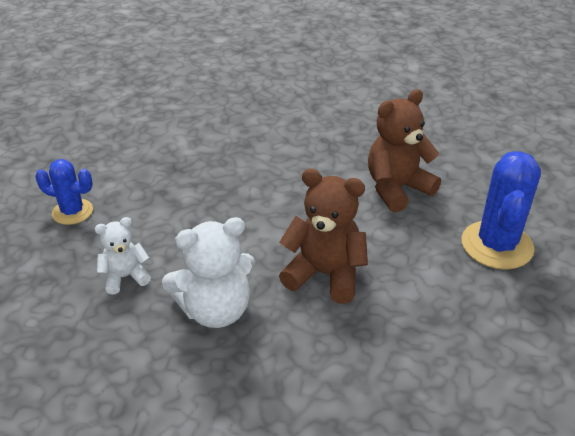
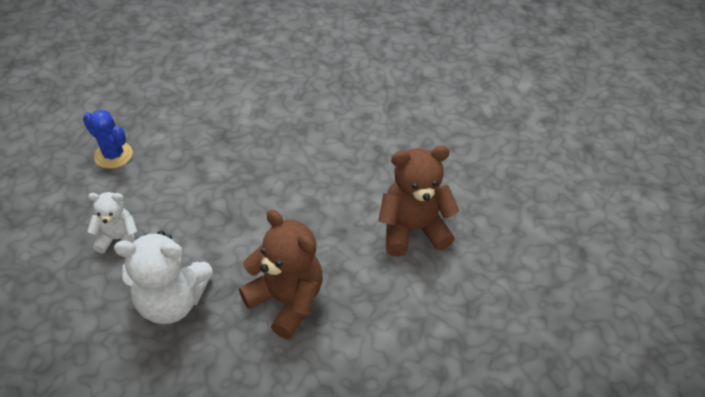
camera: 20 degrees right, 10 degrees up
(497, 245) = (468, 329): blue cactus -> none

